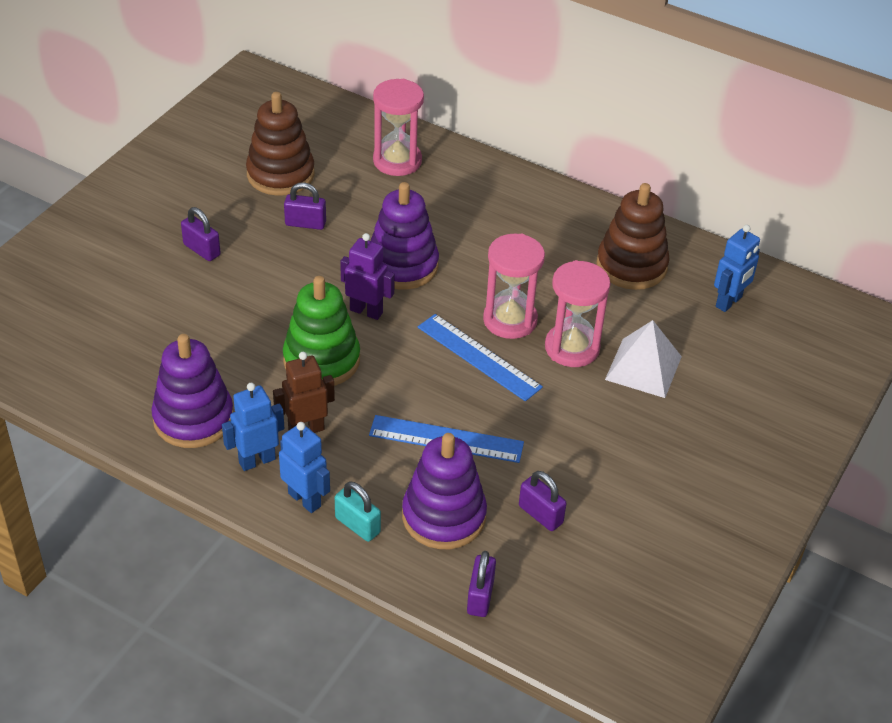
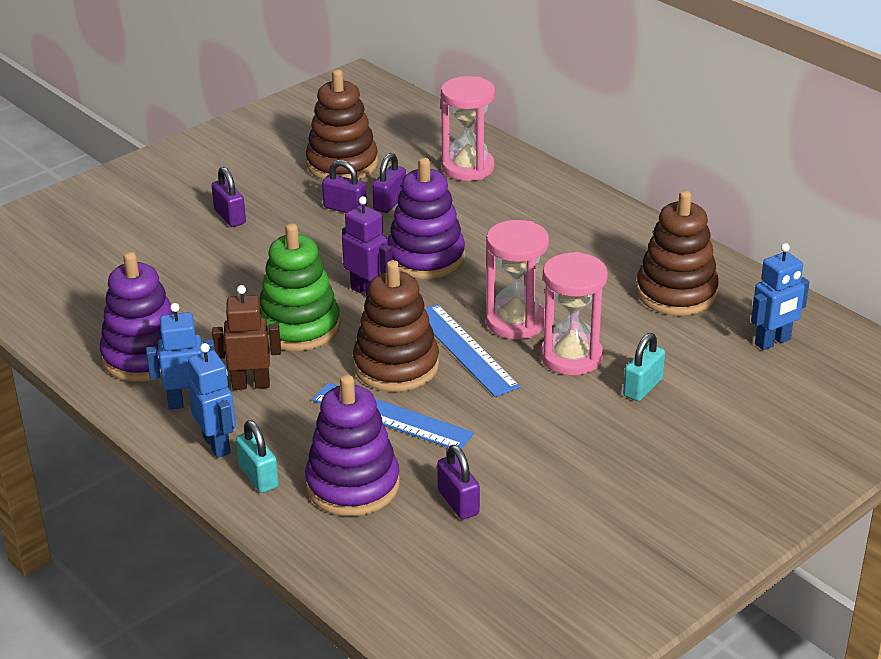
camera: 20 degrees right, 10 degrees down
(426, 385) = (396, 366): none -> brown stacking toy
(480, 597) = (353, 565): purple padlock -> purple padlock (390, 202)
(643, 368) = (643, 387): white pyramid -> turquoise padlock

